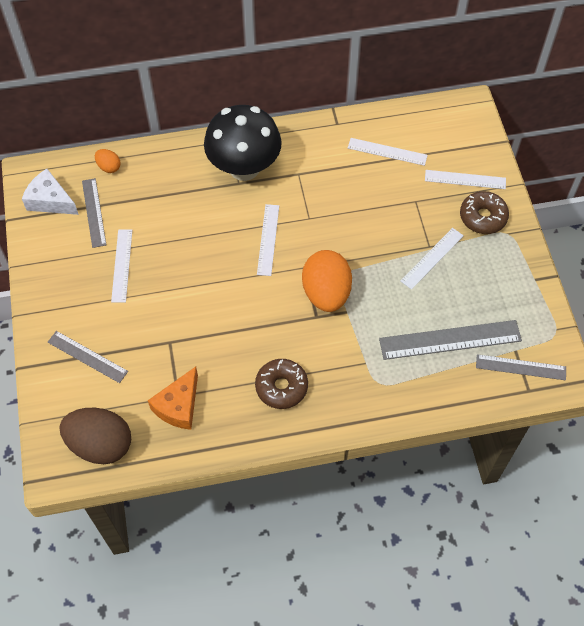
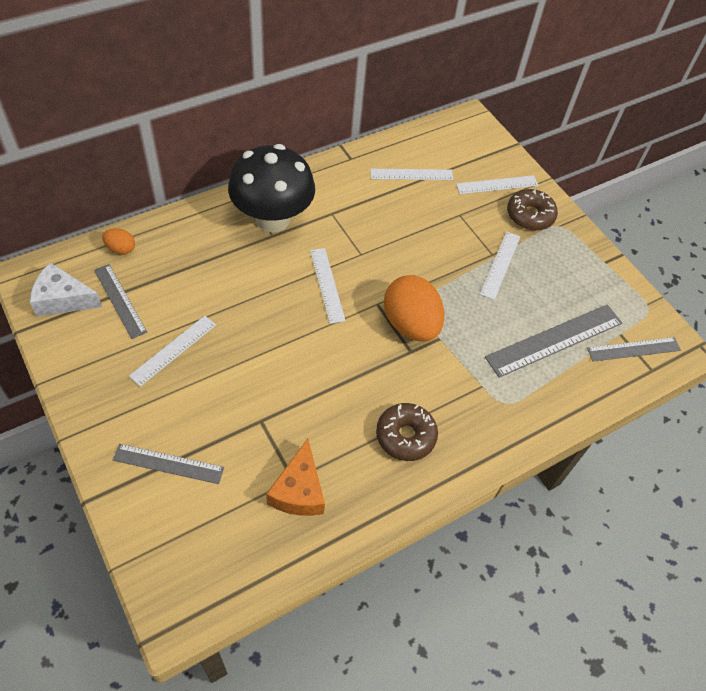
camera: 25 degrees left, 5 degrees down
(100, 444) = (222, 564): brown egg -> none
(122, 265) = (173, 350): white ruler -> white ruler turned 60 degrees clockwise

